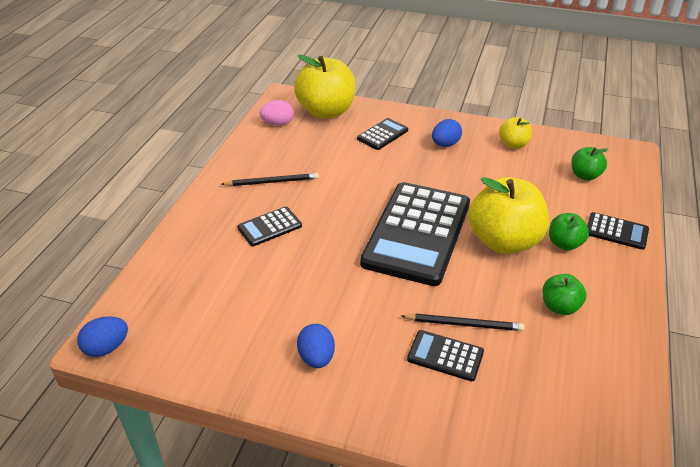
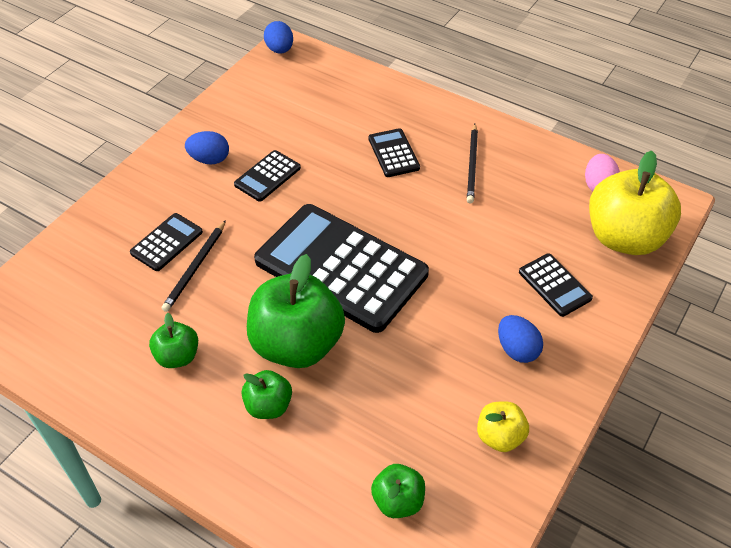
camera: 105 degrees right, 10 degrees up
(504, 241) = (297, 344): yellow apple -> green apple
(616, 231) = (267, 478): black calculator -> black calculator (267, 176)

